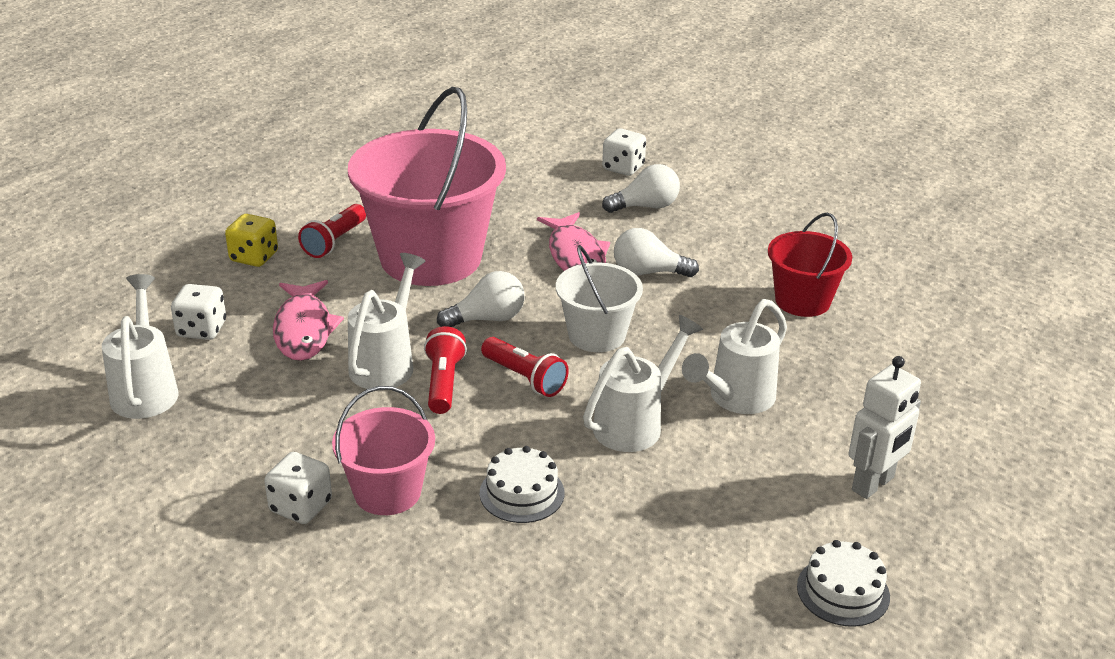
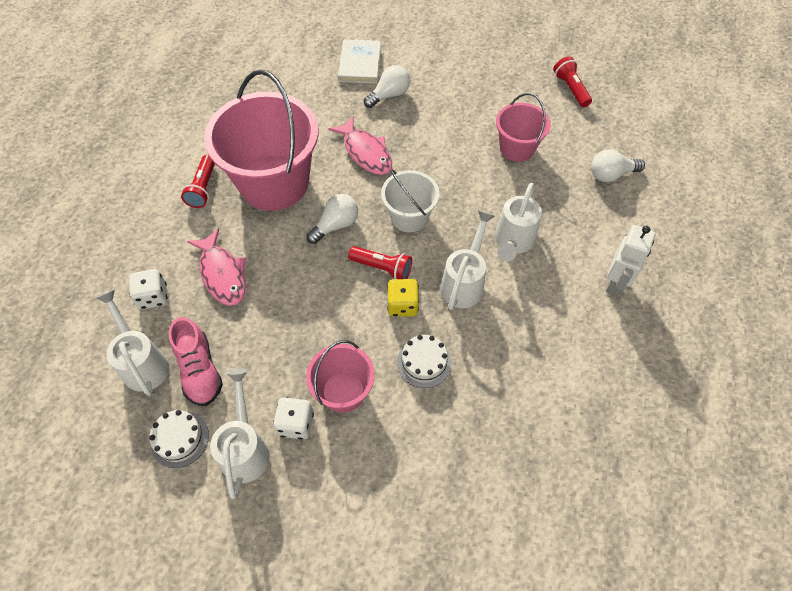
camera: 20 degrees left, 25 degrees up
(211, 417) = (200, 370): none -> pink shoe
(254, 257) = (155, 219): yellow dice -> yellow dice (402, 305)
(386, 362) = (290, 284): white watering can -> white watering can (245, 448)
(444, 383) = (334, 289): red flashlight -> red flashlight (571, 89)
(623, 168) = (360, 64): white dice -> white book
(648, 272) = (416, 153): white light bulb -> white light bulb (611, 174)
(802, 301) = (517, 148): red bucket -> pink bucket
(843, 591) = (632, 370): white cake -> white cake (179, 439)

